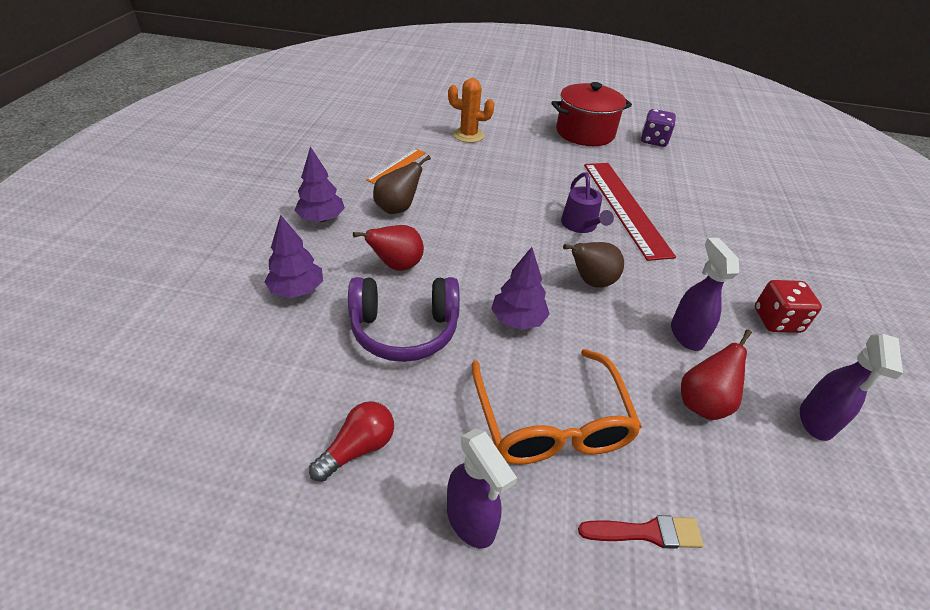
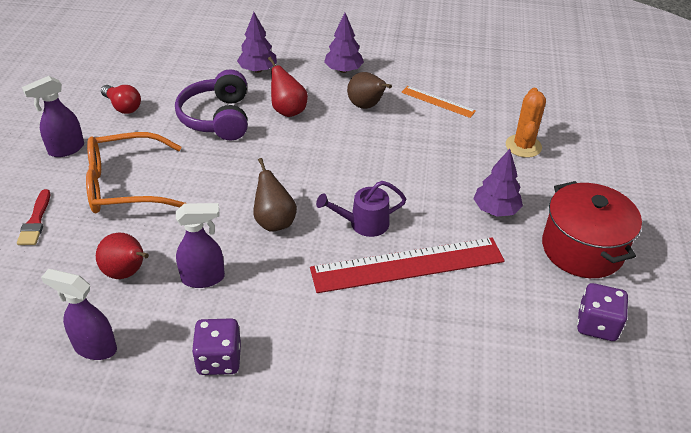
camera: 90 degrees right, 0 degrees up
(518, 320) = (225, 173): purple tree -> purple tree (495, 210)
(776, 320) = (219, 359): red dice -> purple dice

